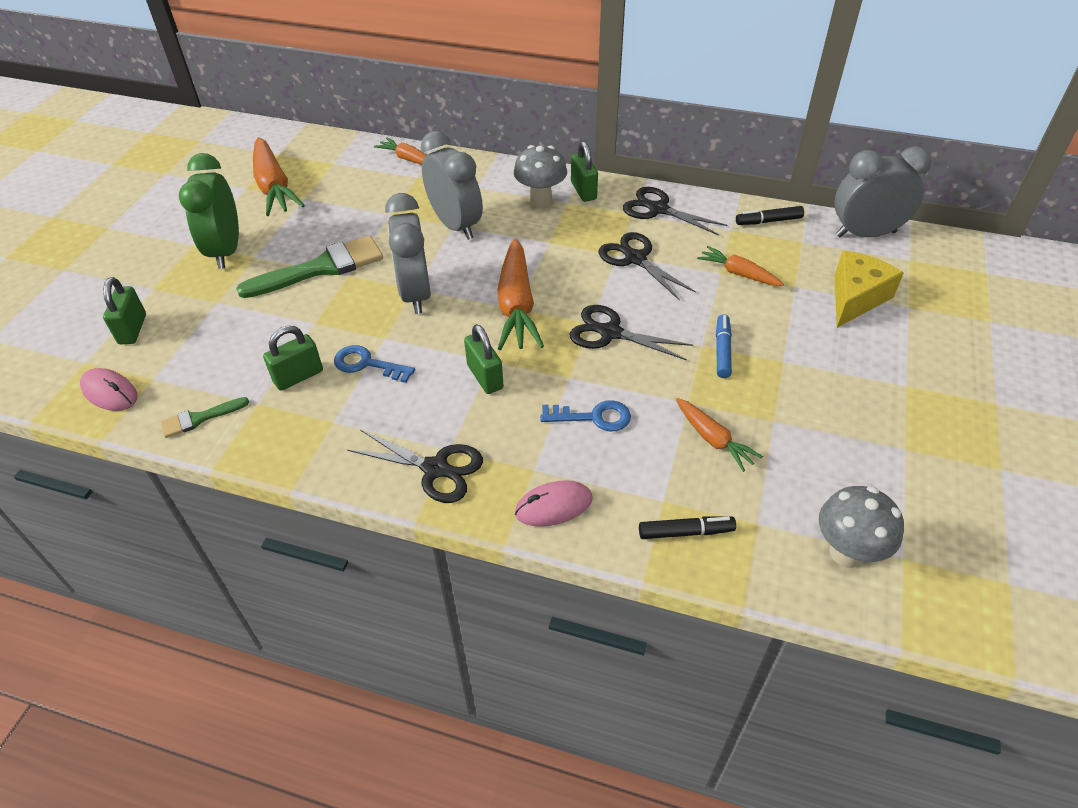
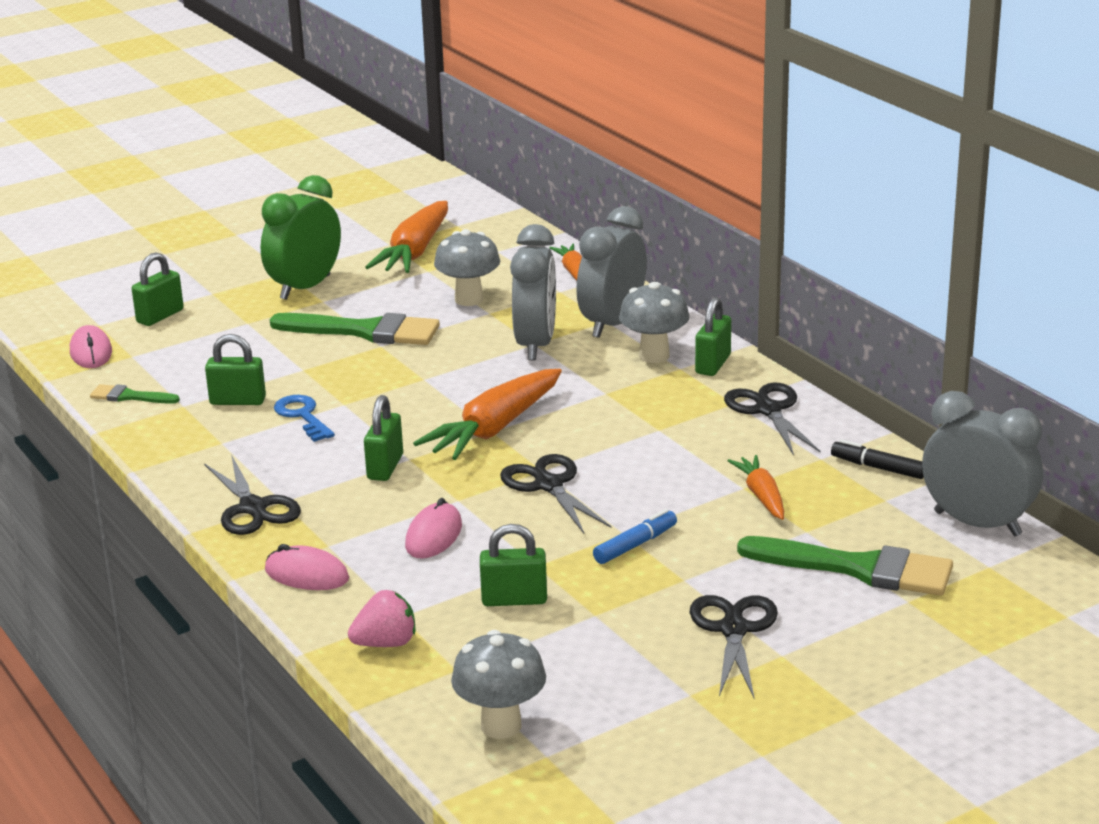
camera: 40 degrees right, 20 degrees down
(363, 209) = (469, 299): none -> grey mushroom
(415, 294) = (417, 383): grey clock -> grey clock (612, 324)
(593, 417) = (433, 536): blue key -> pink mouse
(635, 258) = (671, 440): black scissors -> black scissors (733, 629)
(685, 532) = (386, 643): black marker -> pink strawberry
(713, 439) = (514, 599): orange carrot -> green padlock
(855, 298) = (858, 568): yellow cheese -> green brush

